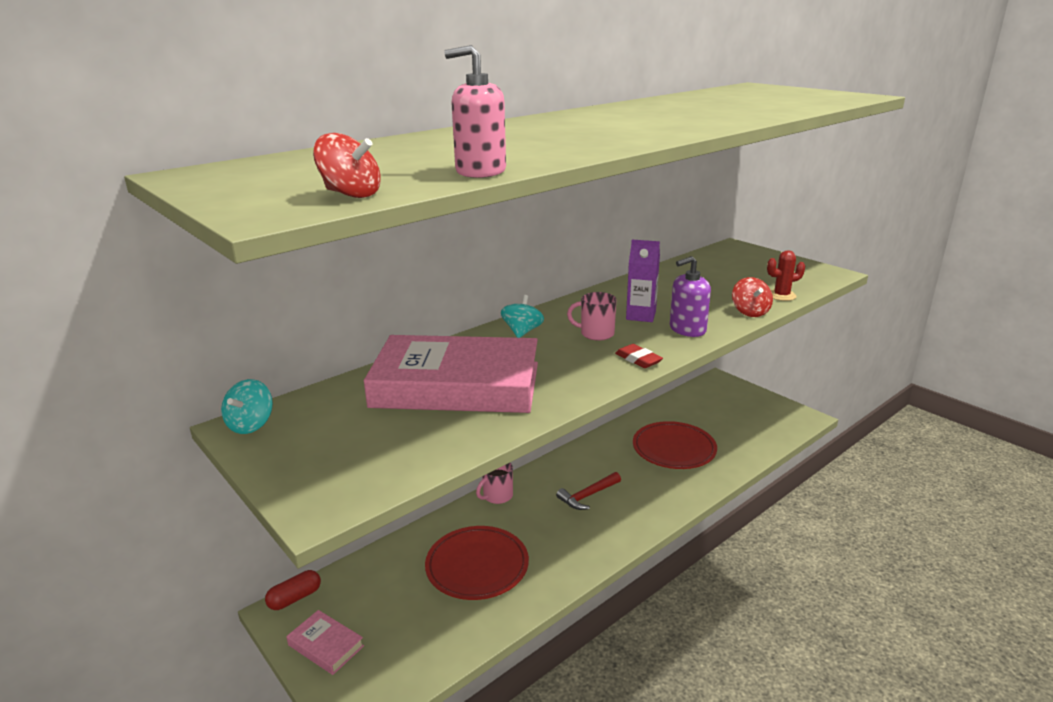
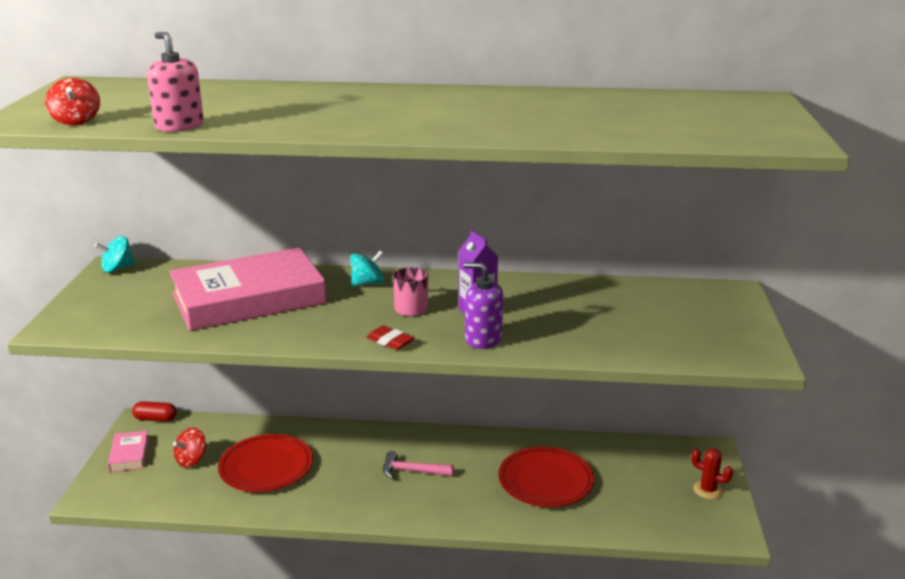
camera: 45 degrees right, 0 degrees up
(456, 385) = (249, 298): pink book -> pink book turned 75 degrees counterclockwise
(497, 496) = (354, 432): pink mug -> none
(588, 496) = (412, 471): red hammer -> pink hammer
(638, 359) = (390, 341): red eraser -> red eraser turned 60 degrees counterclockwise
(750, 312) = (573, 352): red spinning top -> red spinning top (191, 460)
(781, 296) = (644, 353): red cactus -> red cactus (708, 490)

